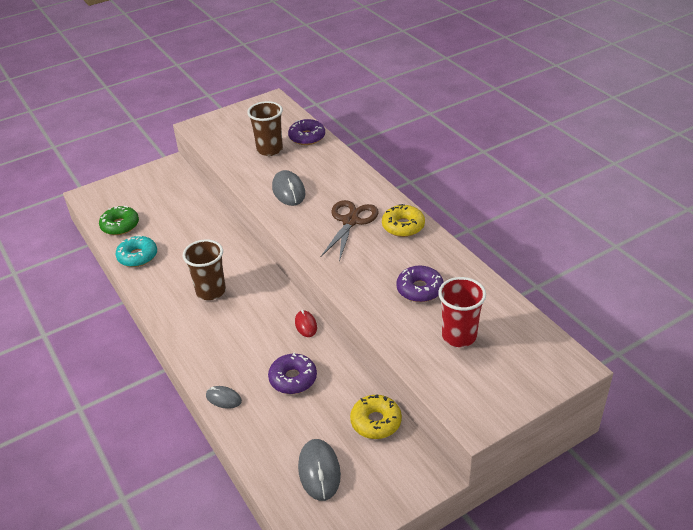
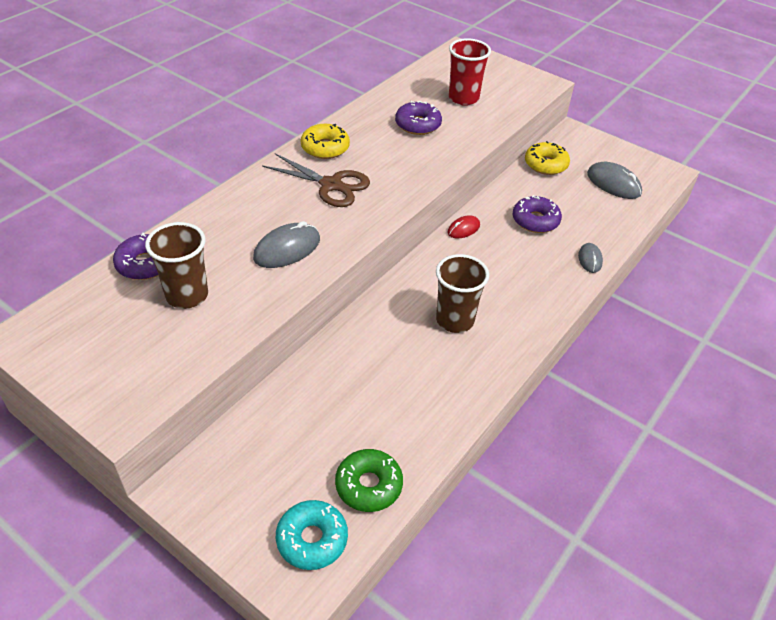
camera: 115 degrees left, 5 degrees up
(137, 256) = (428, 426): turquoise donut -> turquoise donut (312, 539)
(319, 471) = (613, 184): grey mouse -> grey mouse turned 75 degrees clockwise
(350, 221) = (331, 185): brown scissors -> brown scissors turned 150 degrees counterclockwise

